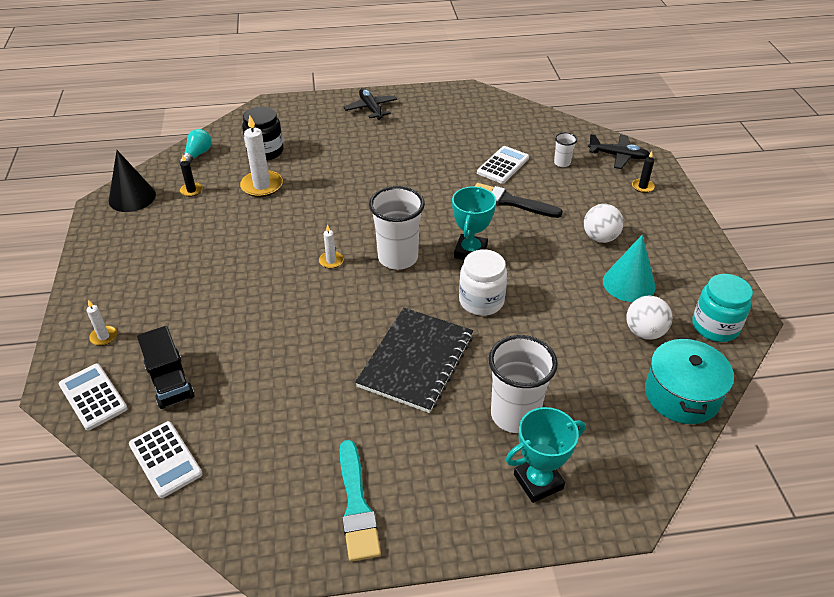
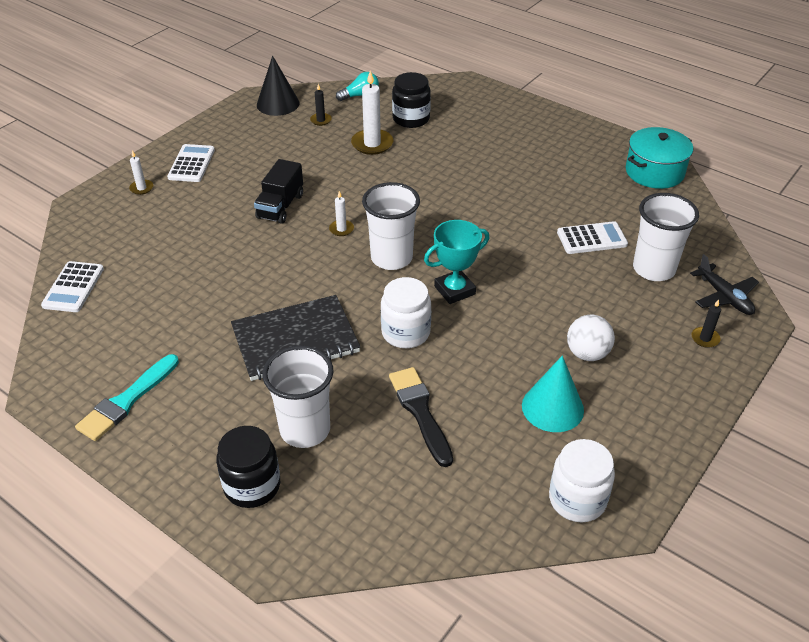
camera: 45 degrees right, 0 degrees up
(93, 397) = (89, 222): white calculator -> white calculator (191, 164)
(170, 382) = (137, 242): black truck -> black truck (280, 206)
(371, 108) = (545, 127): black plane -> none
(510, 202) = (551, 273): black brush -> black brush (420, 412)
(538, 481) = (252, 486): turquoise trophy -> black jar
(562, 163) = (653, 269): white cup -> white cup, size x2.10
(644, 332) = (503, 454): white ball -> none
(682, 395) = (455, 524): turquoise pot -> turquoise pot (654, 172)
(715, 326) = (577, 499): turquoise jar -> white jar

